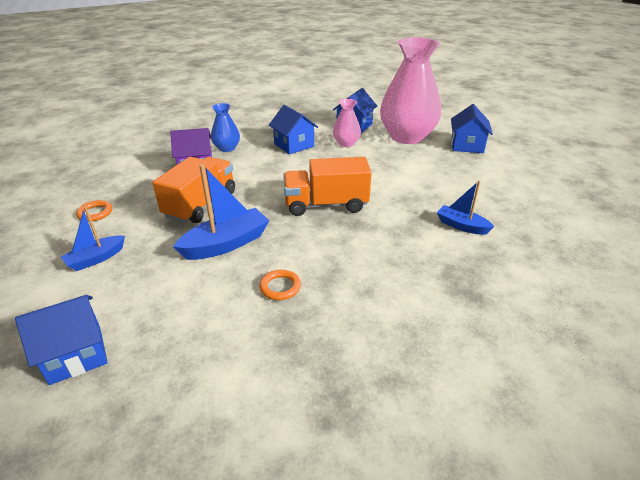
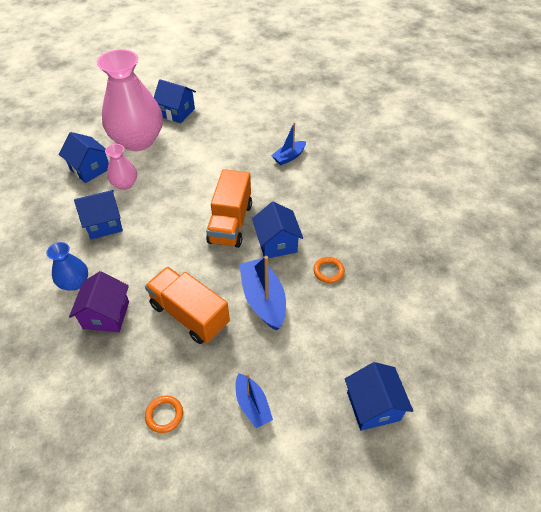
camera: 75 degrees left, 15 degrees up
(310, 240) = (277, 243): none -> blue house

